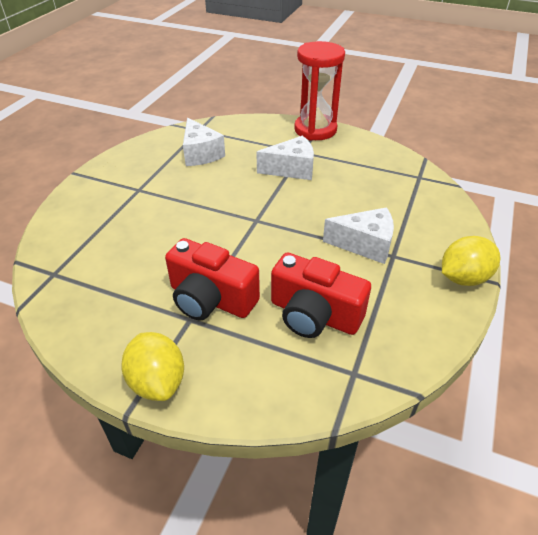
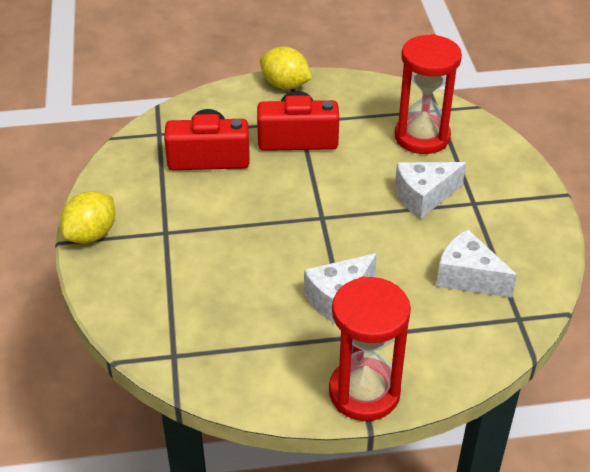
camera: 150 degrees right, 0 degrees up
(103, 252) = (422, 137): none -> red hourglass
(365, 244) = (198, 233): white cheese -> white cheese (424, 197)

